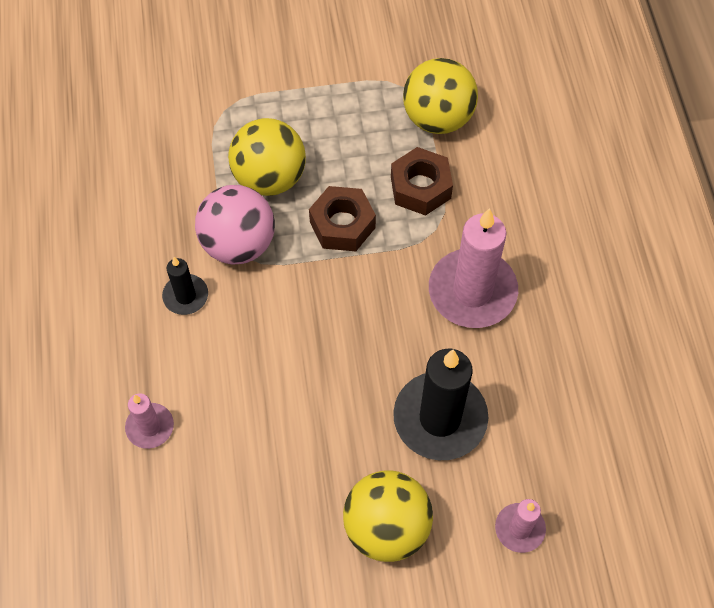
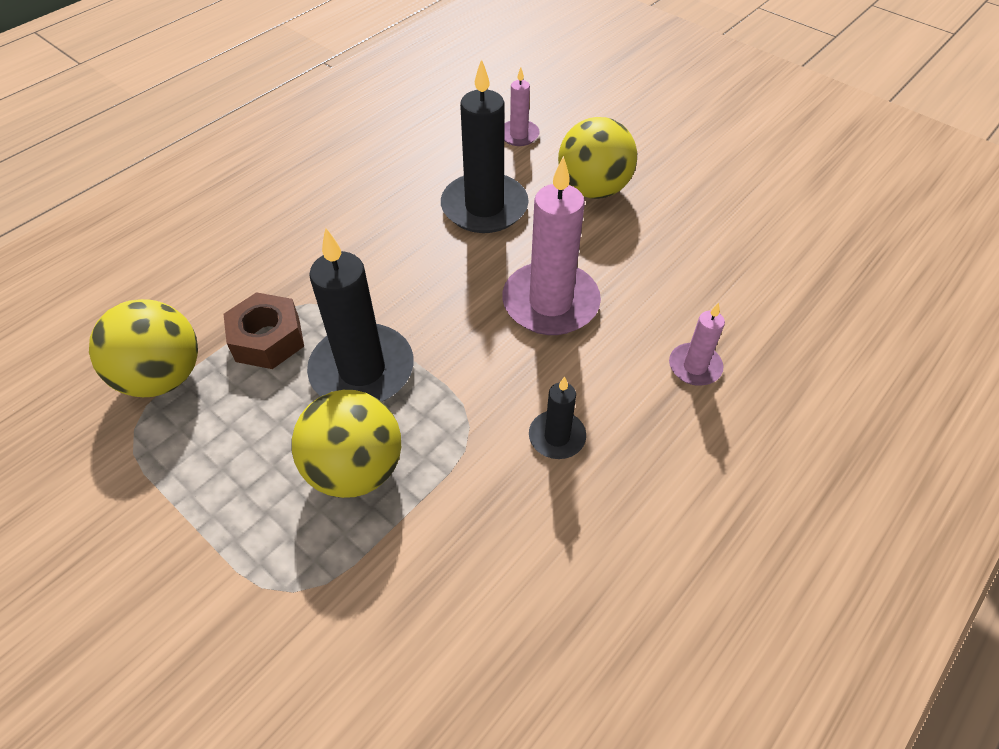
camera: 130 degrees left, 10 degrees down
(238, 244) = (459, 437): pink ball -> none
(342, 225) = (362, 370): brown nut -> black candle
(472, 291) = (354, 247): pink candle -> pink candle (550, 303)

